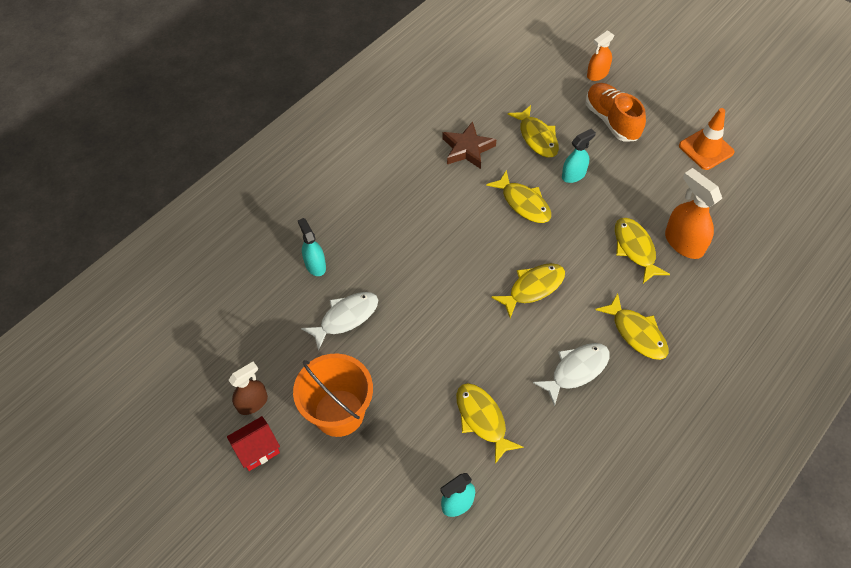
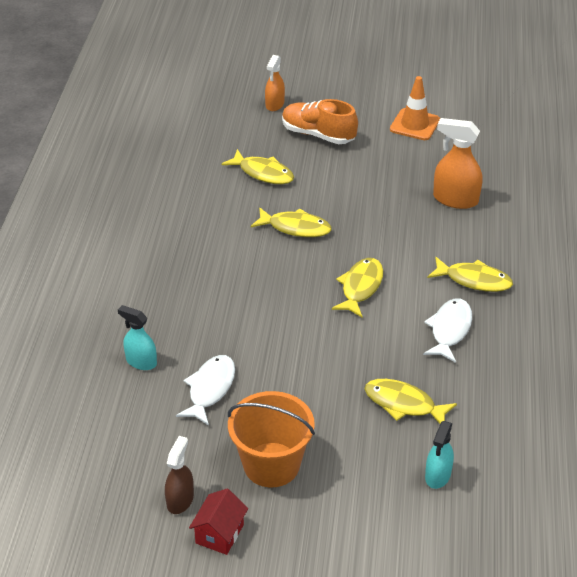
camera: 35 degrees left, 15 degrees down
(467, 149) = (206, 207): brown star -> none
(574, 175) = (321, 188): turquoise spray bottle -> none
(635, 249) = (420, 220): yellow fish -> none

